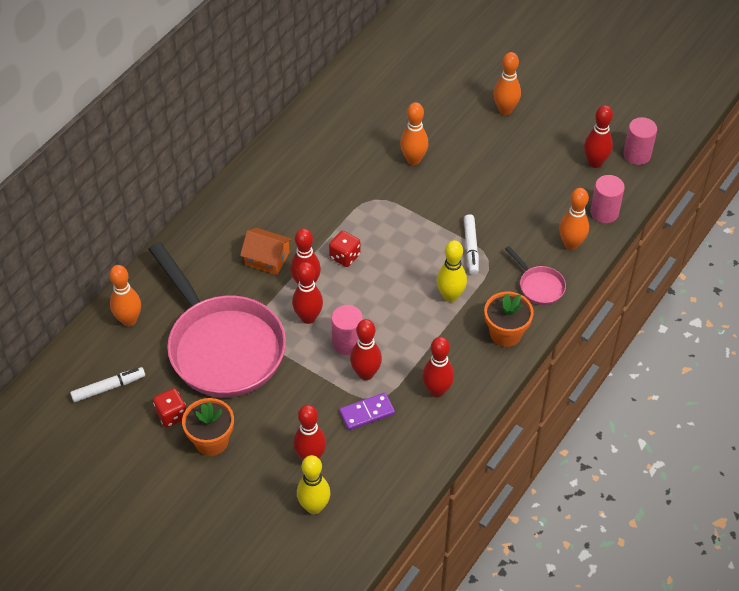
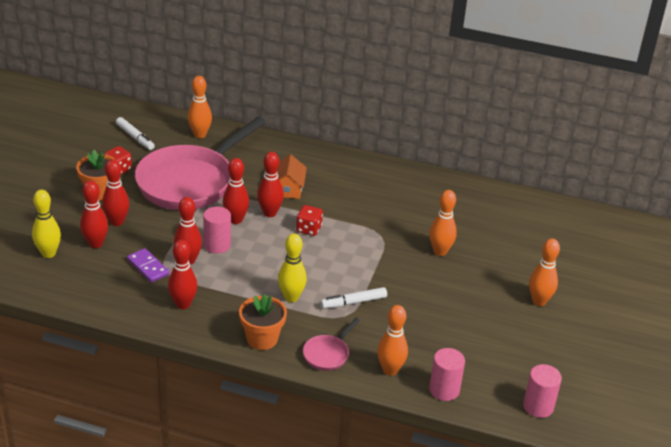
camera: 70 degrees right, 15 degrees down
(595, 162) = (508, 375): red bowling pin -> red bowling pin (117, 222)

